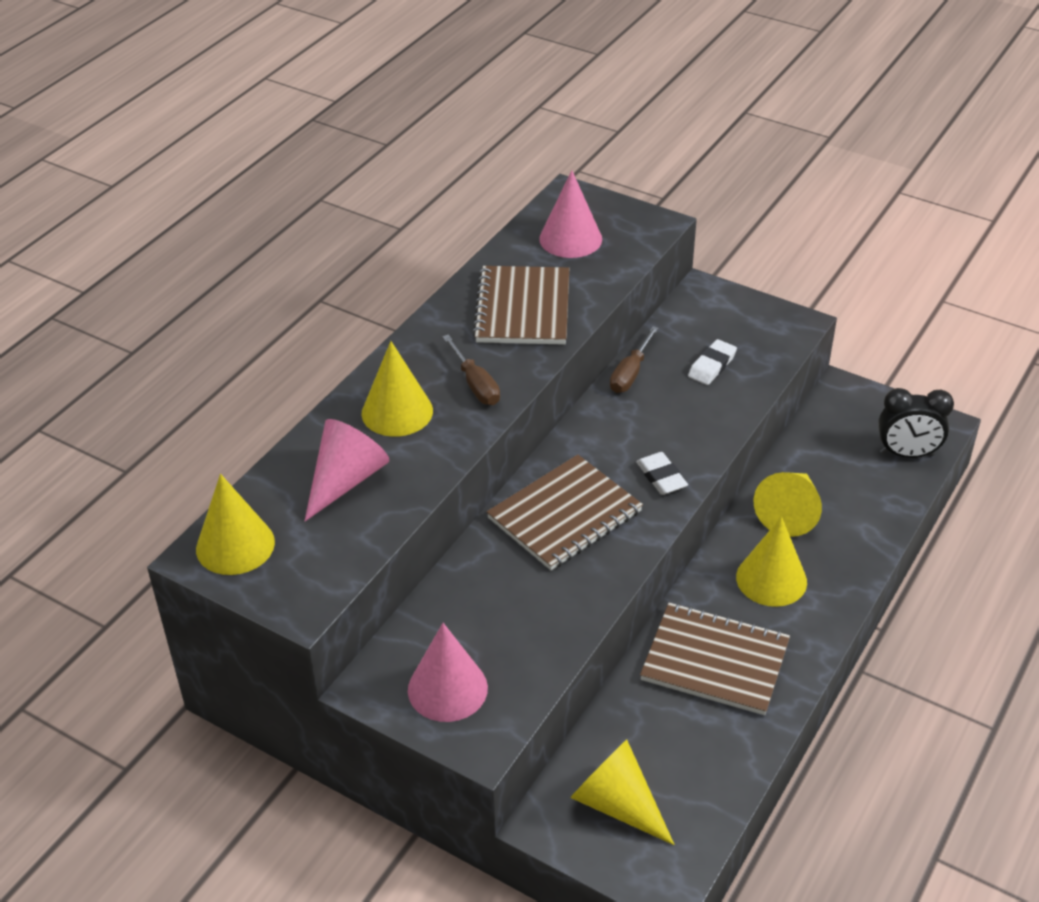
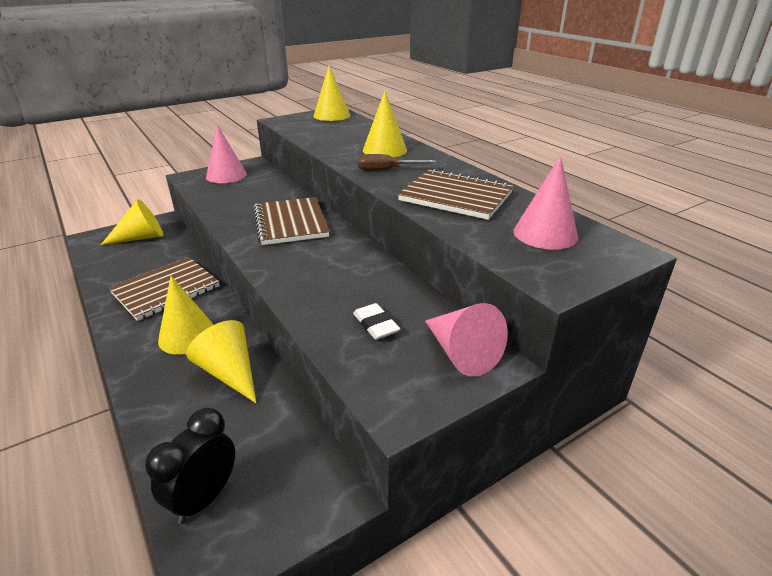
camera: 115 degrees right, 10 degrees down
(346, 480) = (345, 135): pink cone -> pink cone (461, 353)
(630, 373) = (400, 282): brown screwdriver -> none
(661, 477) = (281, 261): white eraser -> none

